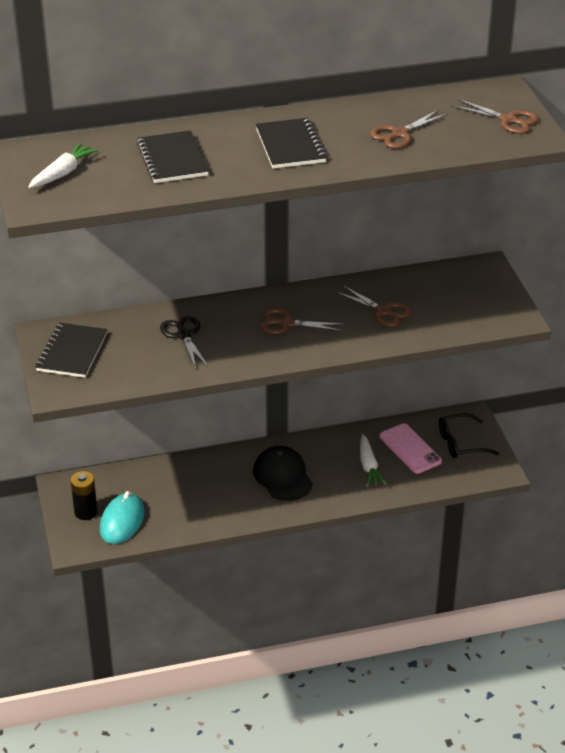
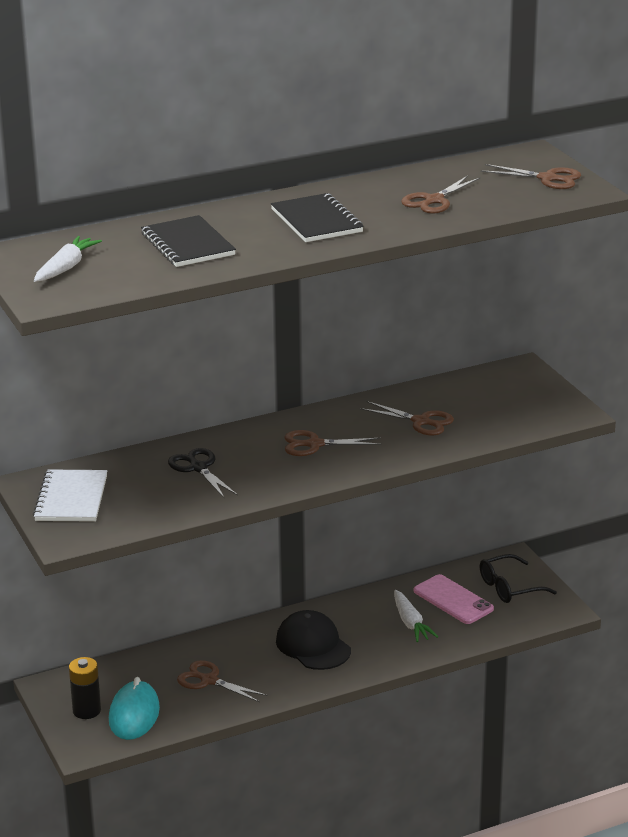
camera: 10 degrees left, 10 degrees down
(72, 352) = (71, 498): black notebook -> white notebook
(190, 498) = (209, 680): none -> brown scissors

